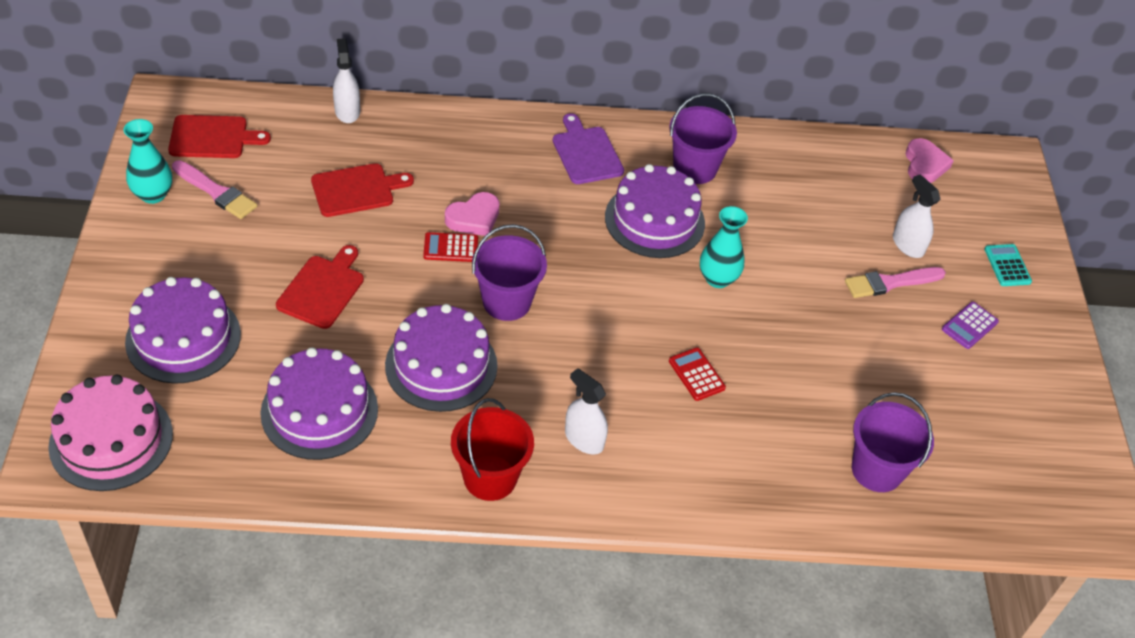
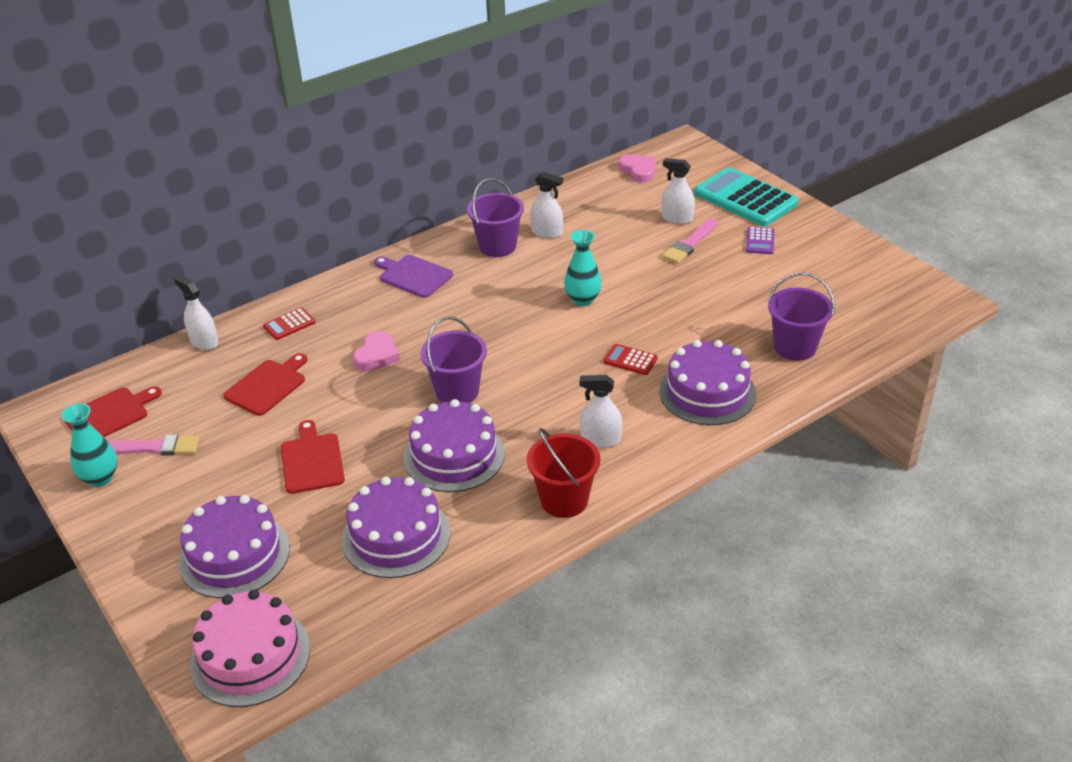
camera: 30 degrees left, 10 degrees down
(451, 248) = (380, 382): red calculator -> red calculator (289, 324)
(654, 220) = (504, 289): purple cake -> purple cake (707, 392)
(758, 181) = (547, 232): none -> white spray bottle
(1007, 266) = (745, 198): turquoise calculator -> turquoise calculator, size x2.25

